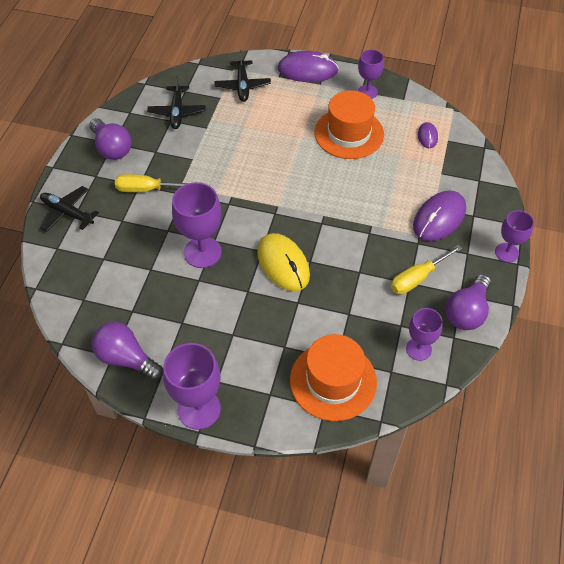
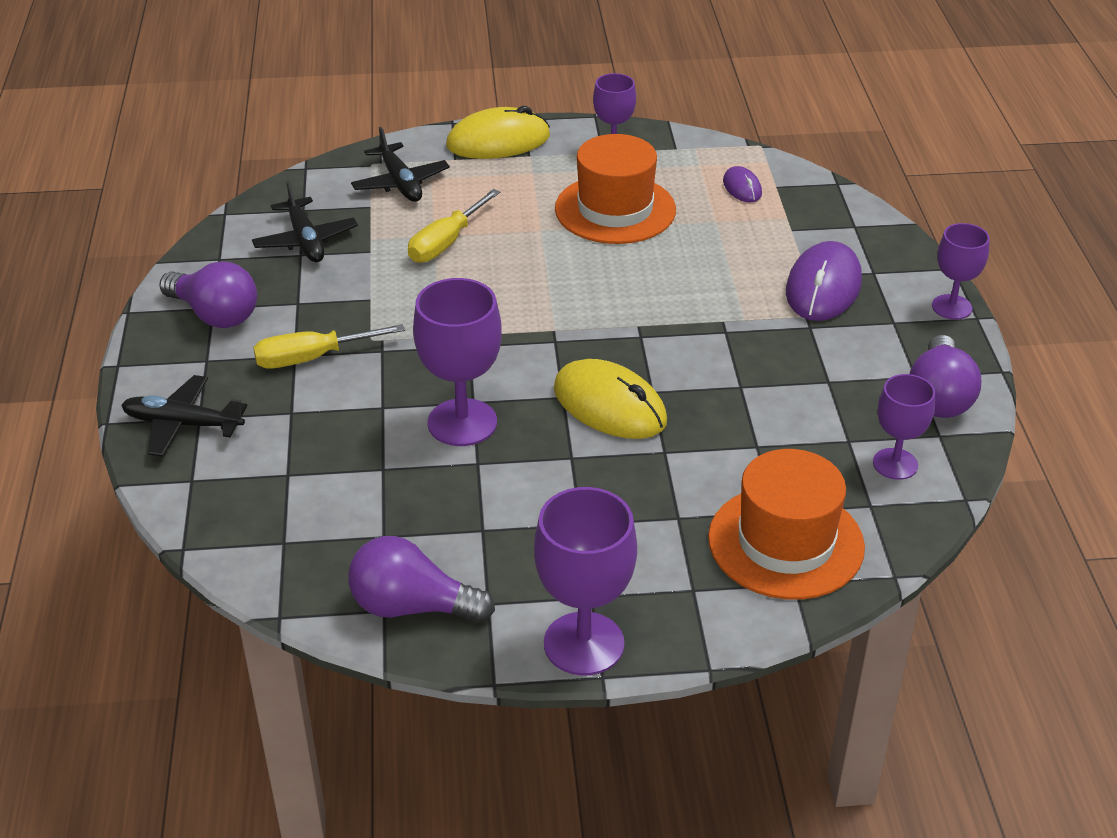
camera: 20 degrees left, 15 degrees down
(307, 70) = (498, 141): purple mouse -> yellow mouse
(418, 278) = (837, 372): yellow screwdriver -> yellow screwdriver (446, 242)

